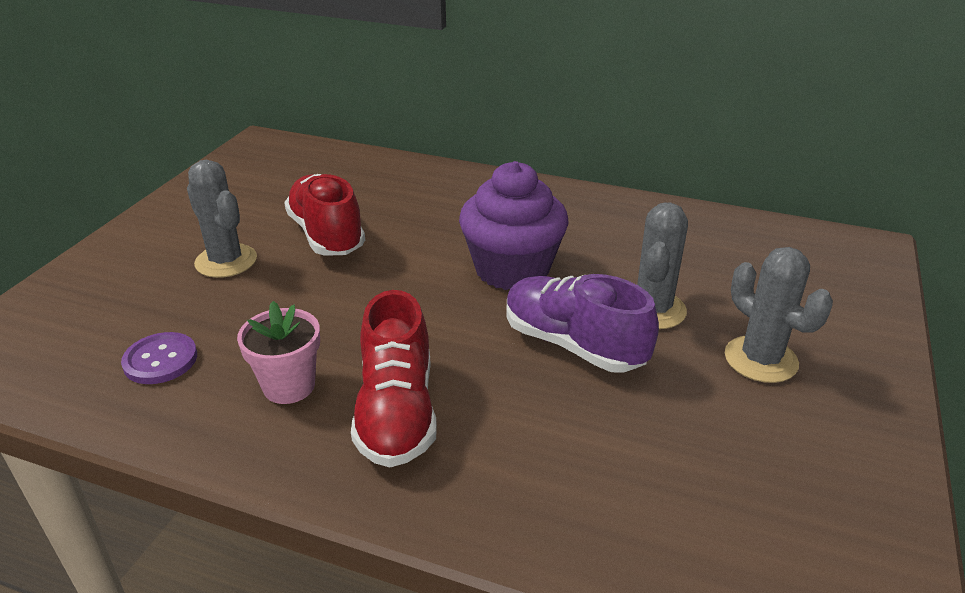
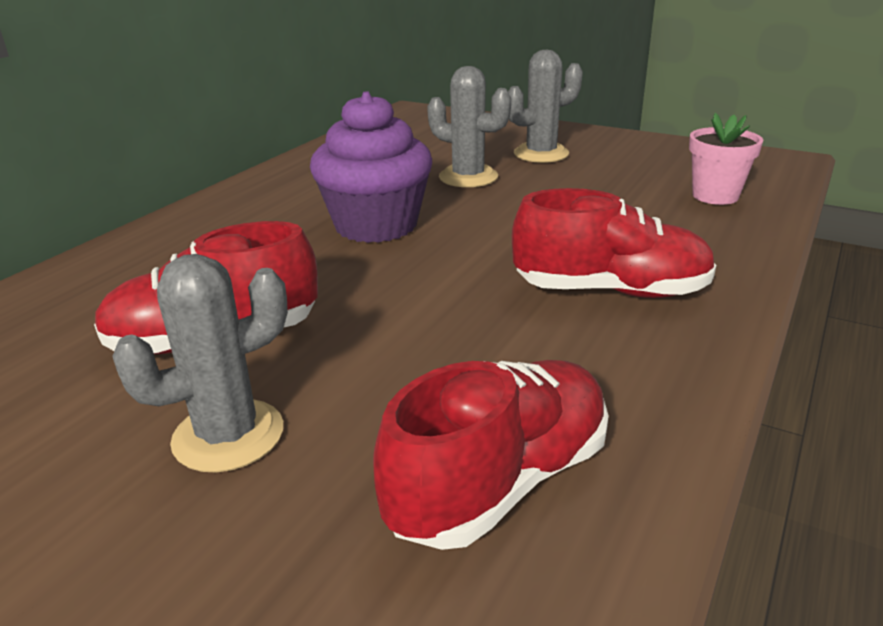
camera: 80 degrees left, 5 degrees down
(160, 360) = (500, 482): purple button -> red shoe
(289, 386) = (567, 357): pink flower pot -> pink flower pot (715, 196)
(573, 345) = (512, 209): purple shoe -> none

